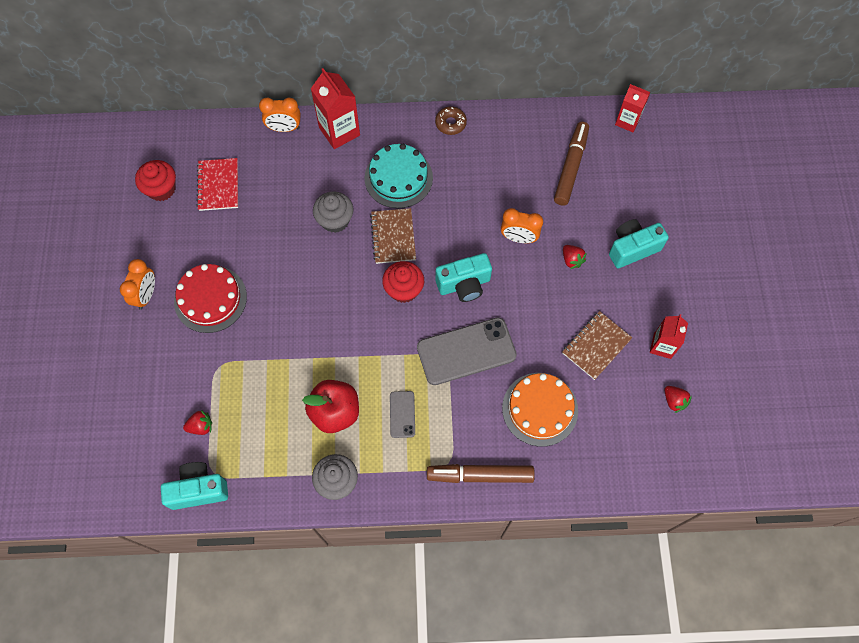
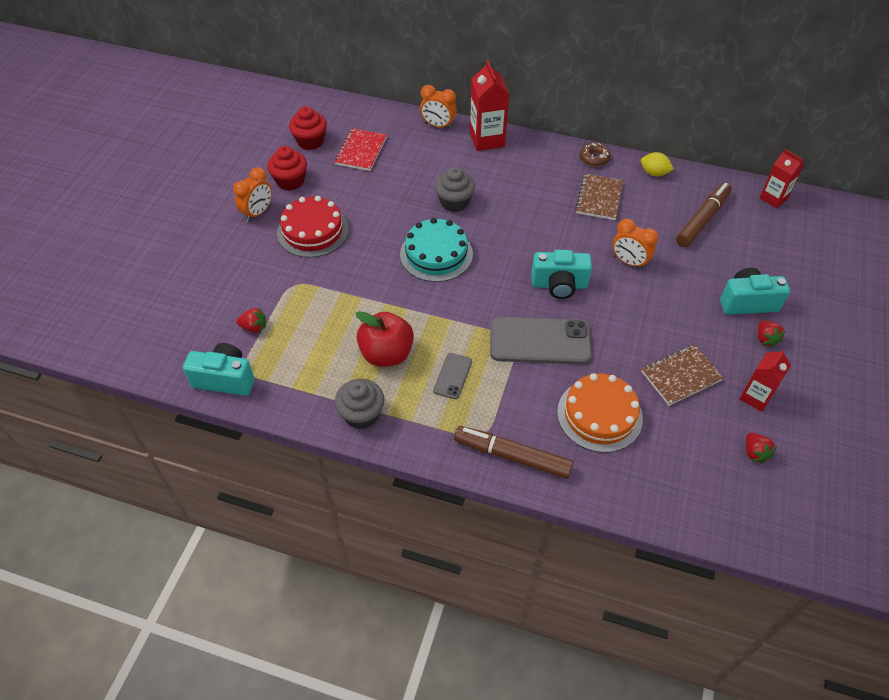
camera: 20 degrees right, 15 degrees down
(393, 237) = (504, 229): brown notebook -> brown notebook (599, 198)
(398, 178) = (528, 186): turquoise cake -> turquoise cake (436, 254)
(404, 289) = (497, 273): red cupcake -> red cupcake (290, 181)
(512, 124) = (654, 173): none -> yellow lemon
(572, 260) = (678, 295): red strawberry -> red strawberry (765, 339)

